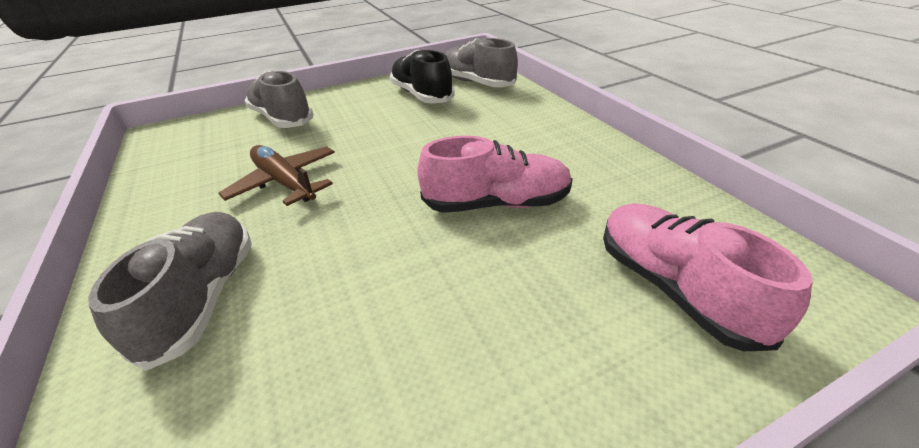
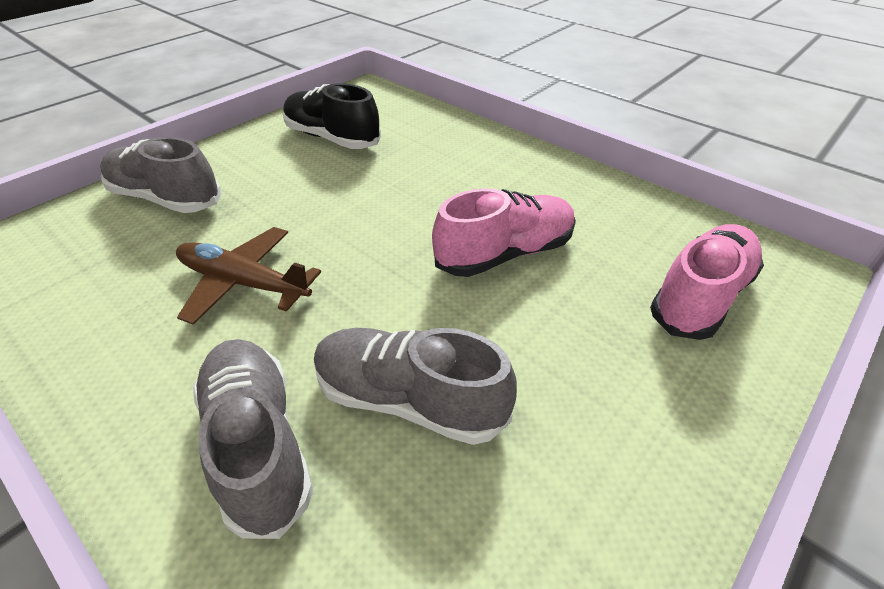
camera: 25 degrees left, 5 degrees up
(477, 83) = (387, 113): grey shoe -> grey shoe (409, 400)
(674, 287) = (700, 297): pink shoe -> pink shoe turned 90 degrees clockwise

